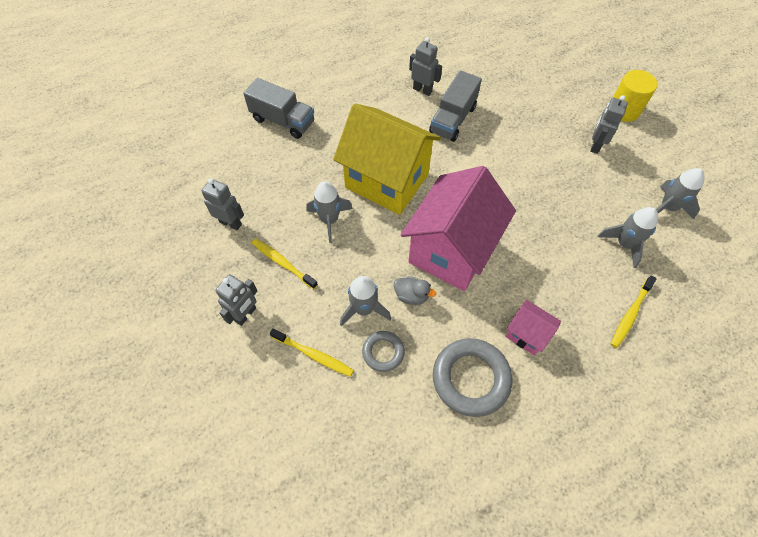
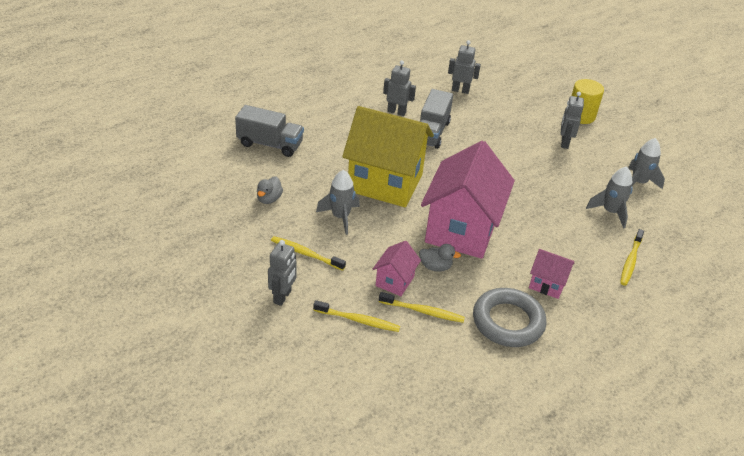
camera: 15 degrees left, 20 degrees down
(231, 223) = (244, 227): grey robot -> grey robot (460, 90)
(264, 190) = (269, 199): none -> grey duck
(364, 309) = (394, 281): grey rocket -> pink house
(383, 352) = (422, 311): grey ring -> yellow toothbrush

